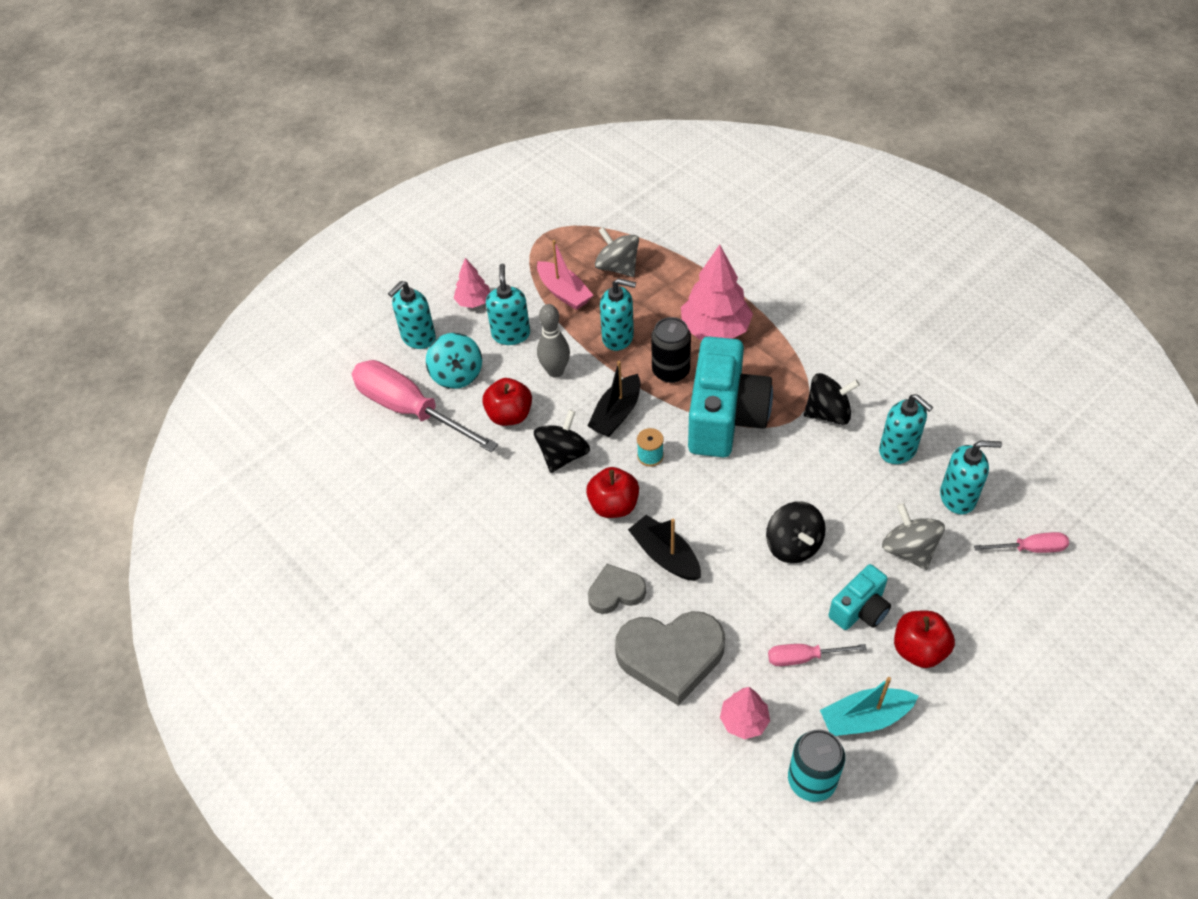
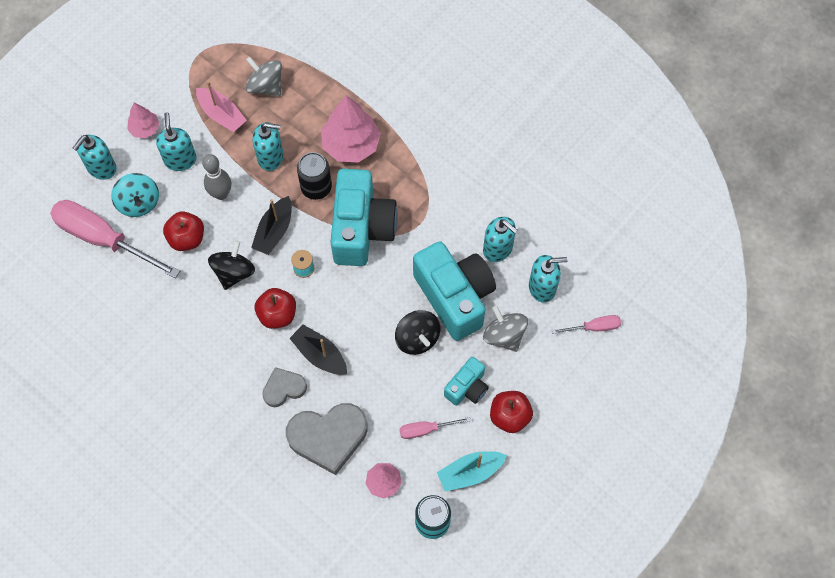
camera: 10 degrees left, 15 degrees up
(828, 413) = (443, 219): black spinning top -> none
(842, 500) = (455, 297): none -> turquoise camera

